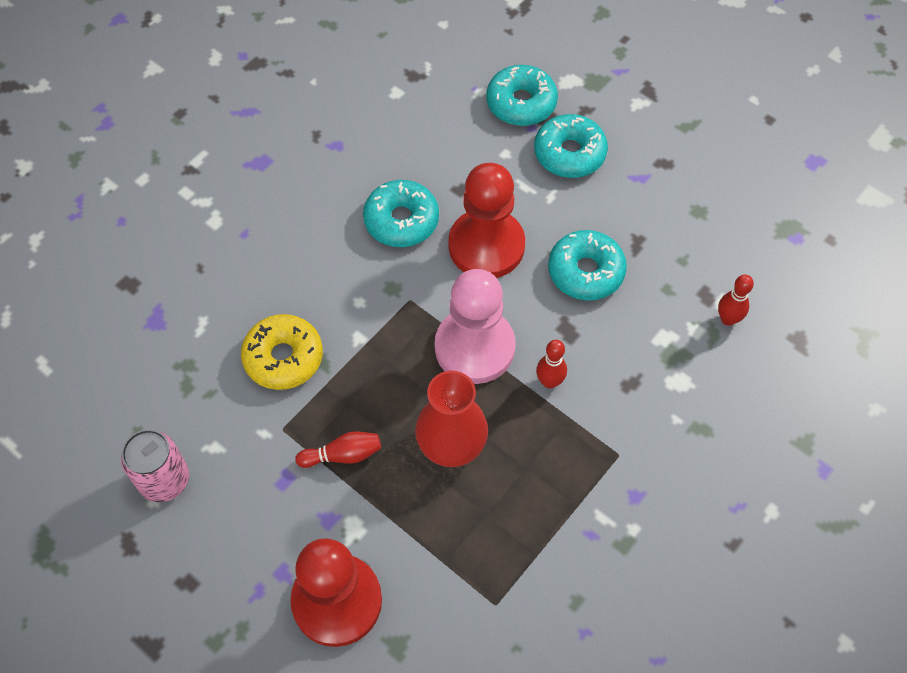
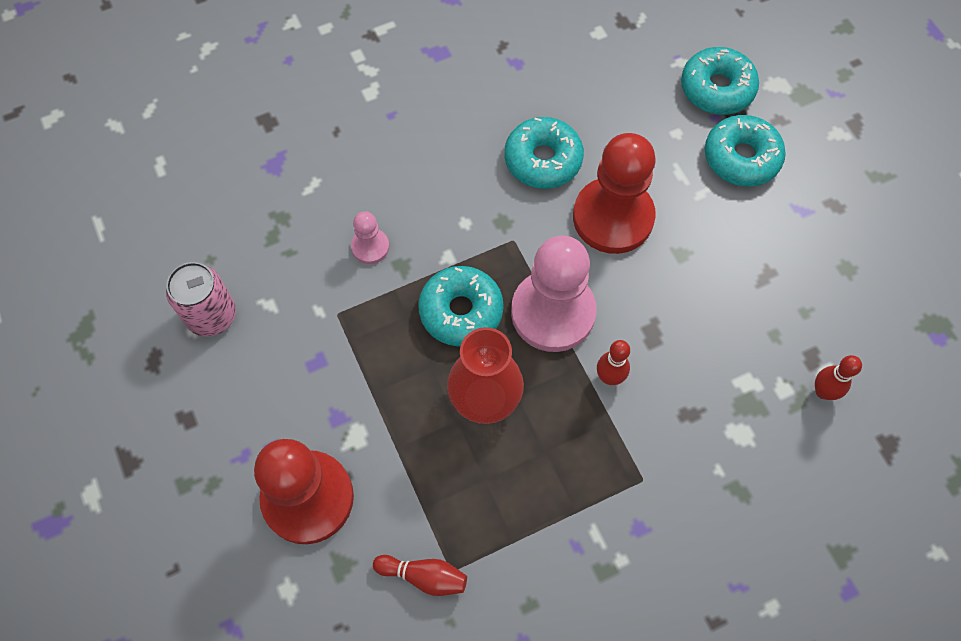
camera: 25 degrees right, 5 degrees up
(283, 357) = (370, 247): yellow donut -> pink pawn
(343, 455) = (379, 362): red bowling pin -> red bowling pin (424, 576)
(585, 272) = (699, 283): turquoise donut -> turquoise donut (461, 311)

